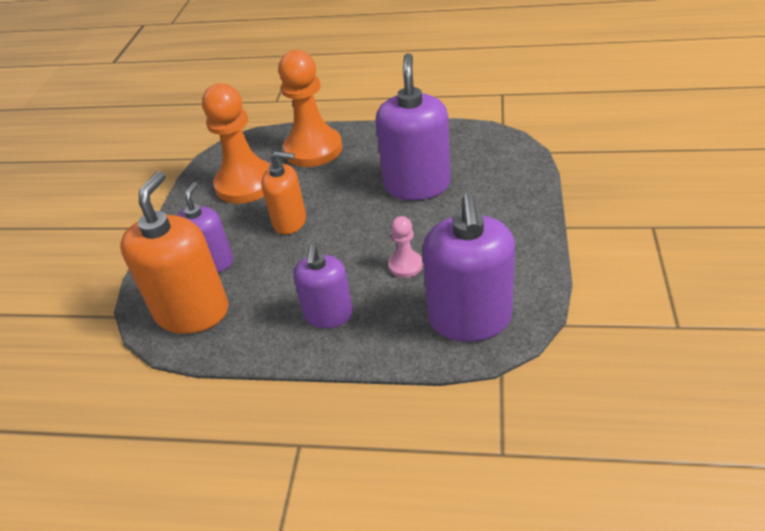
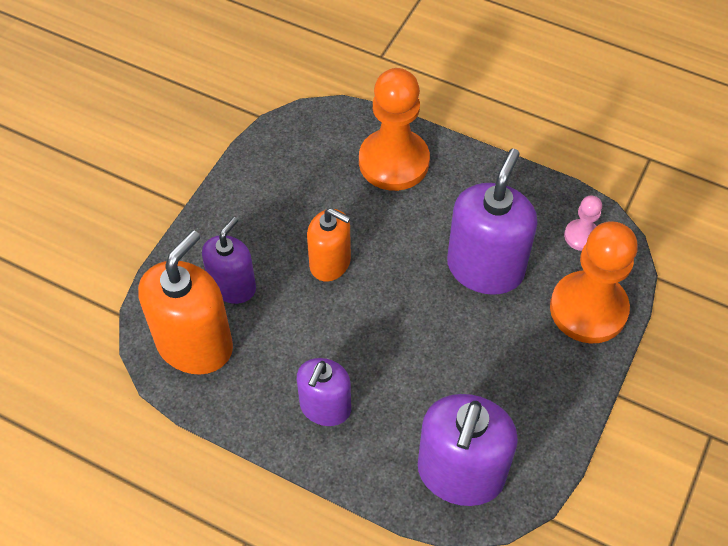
camera: 15 degrees right, 15 degrees up
(246, 184) = (302, 185): orange pawn -> orange pawn (588, 309)
(405, 265) = (426, 377): pink pawn -> pink pawn (581, 236)

